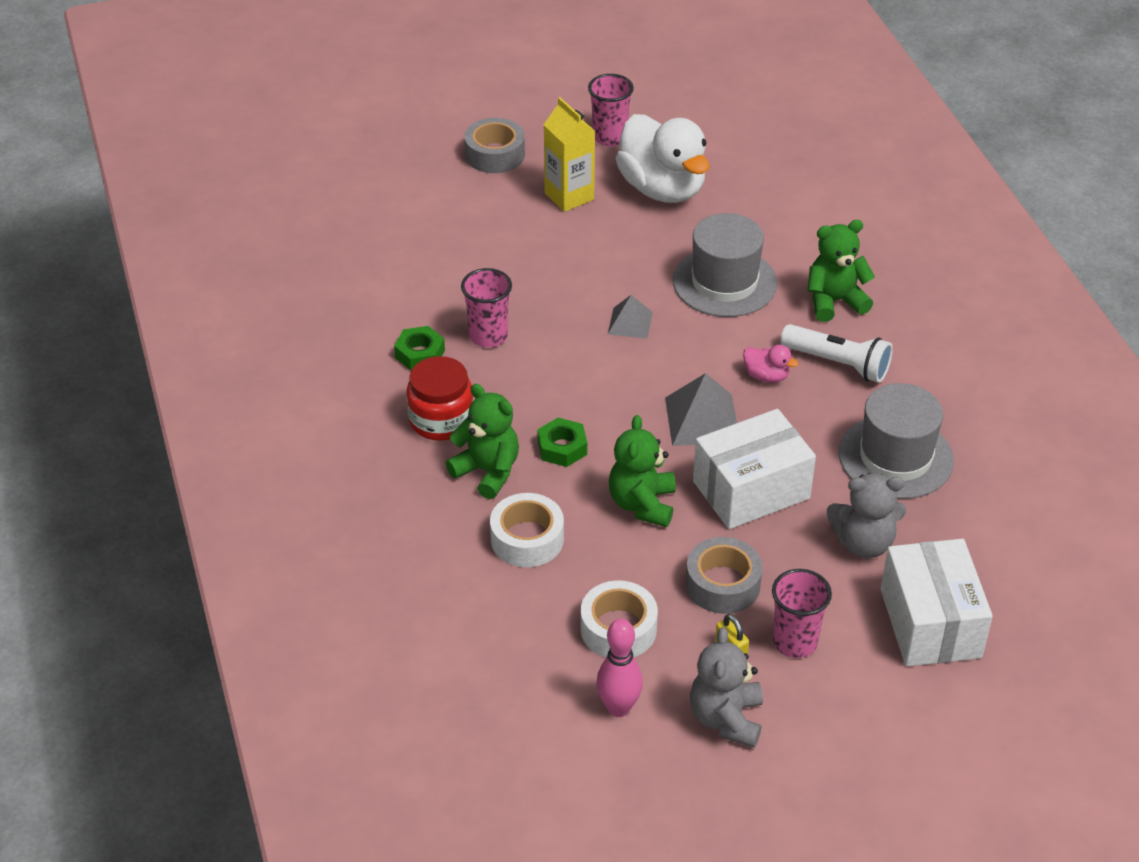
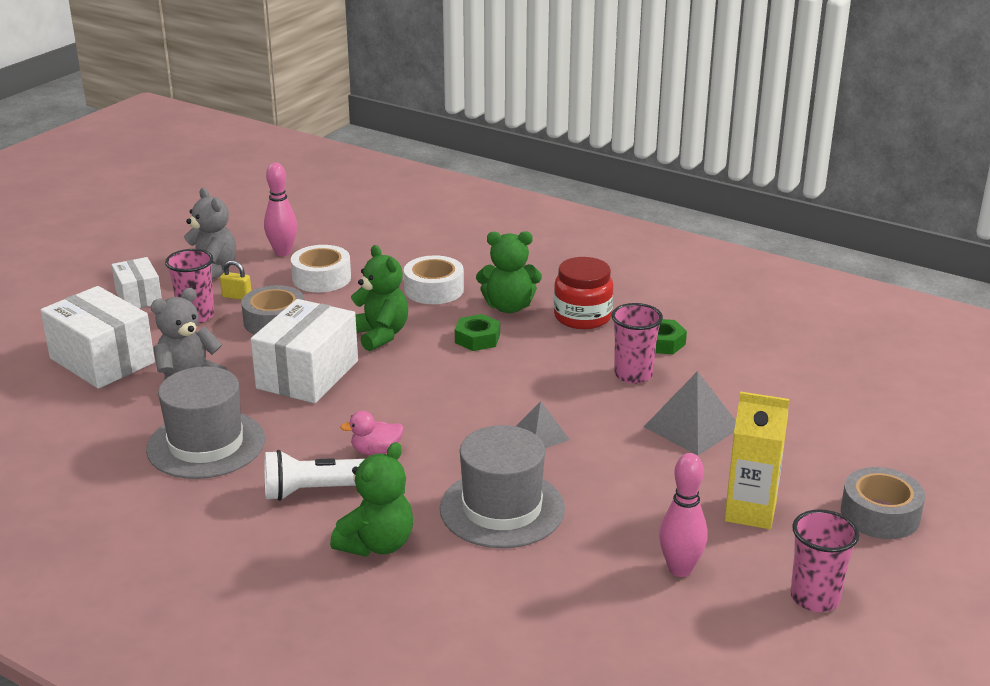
camera: 140 degrees right, 15 degrees down
(662, 189) = (680, 569): white duck -> pink bowling pin
(702, 419) = (395, 399): grey pyramid -> grey pyramid (692, 427)
(836, 716) = (139, 297): none -> white box

